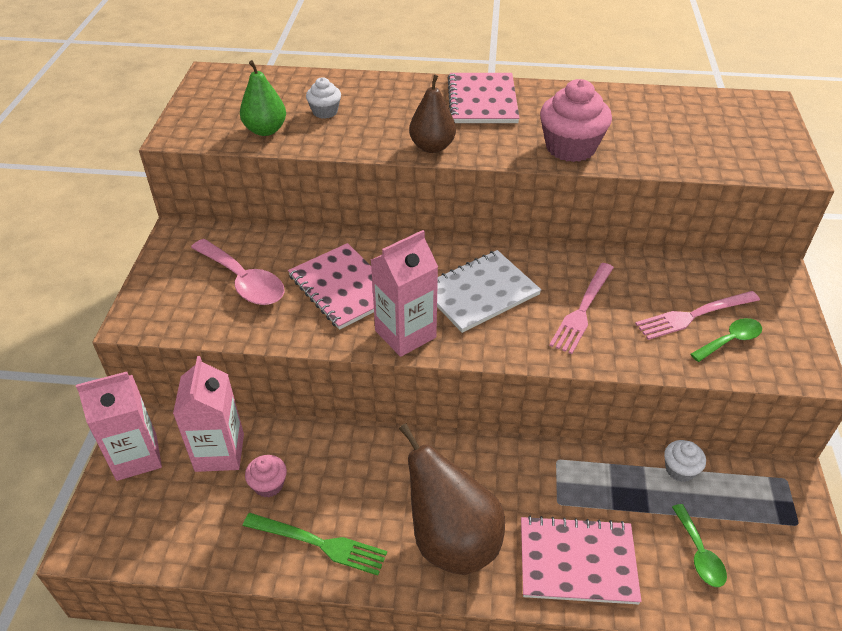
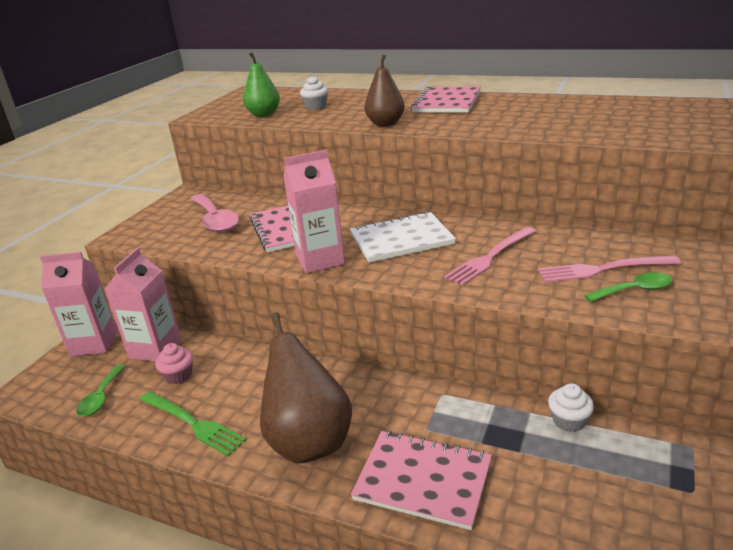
camera: 20 degrees right, 15 degrees down
(570, 148) = (506, 126): pink cupcake -> none
(699, 554) = (561, 498): green spoon -> green spoon (101, 397)

